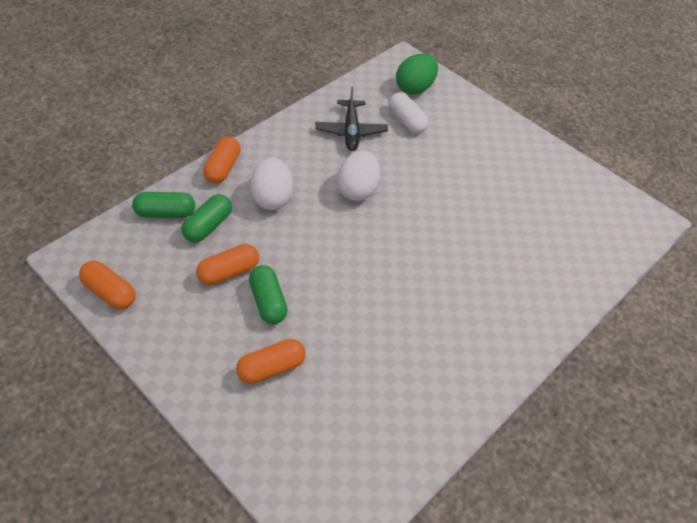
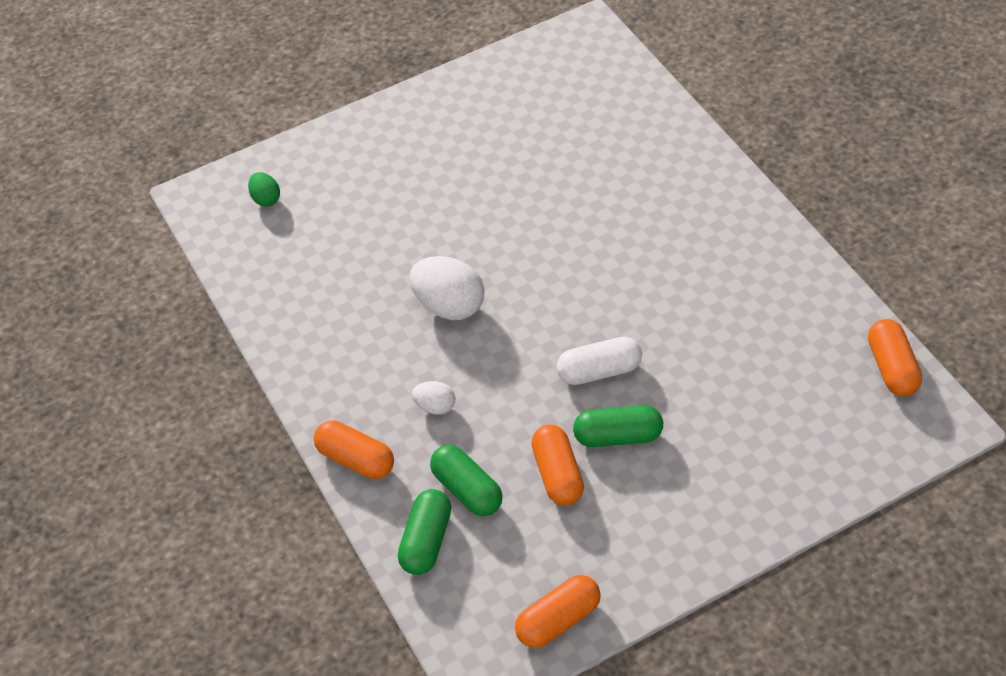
camera: 65 degrees left, 0 degrees up
(271, 368) = (720, 447): orange capsule -> orange capsule (892, 368)
(272, 198) = (435, 407): white egg -> white egg, size x0.53
(351, 131) = (331, 292): black plane -> none
(407, 121) = (332, 223): white capsule -> white capsule (599, 371)
(415, 88) = (266, 199): green egg -> green egg, size x0.53

